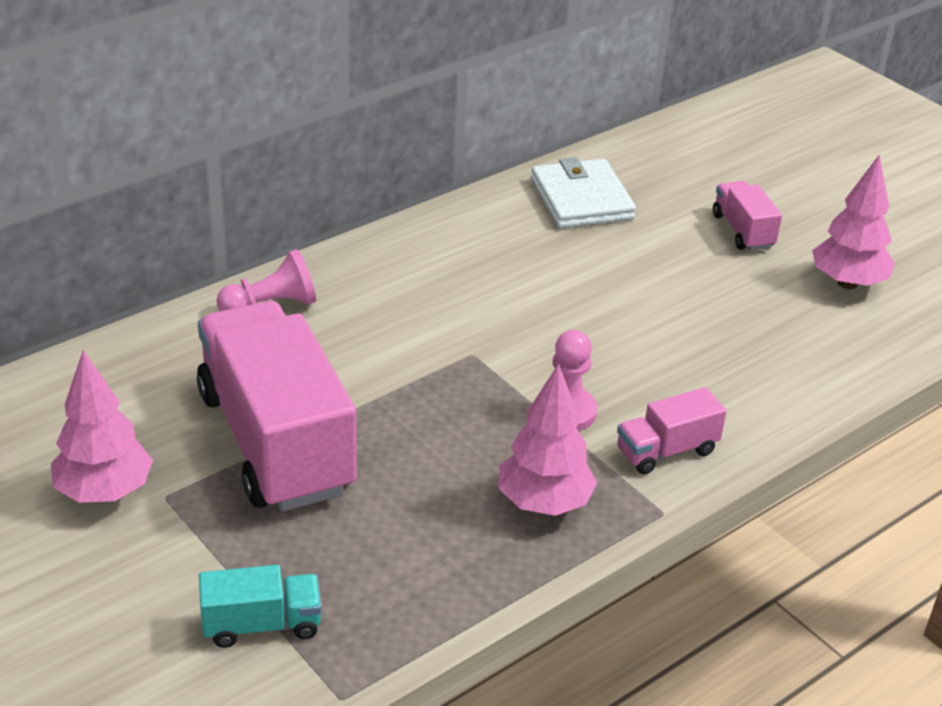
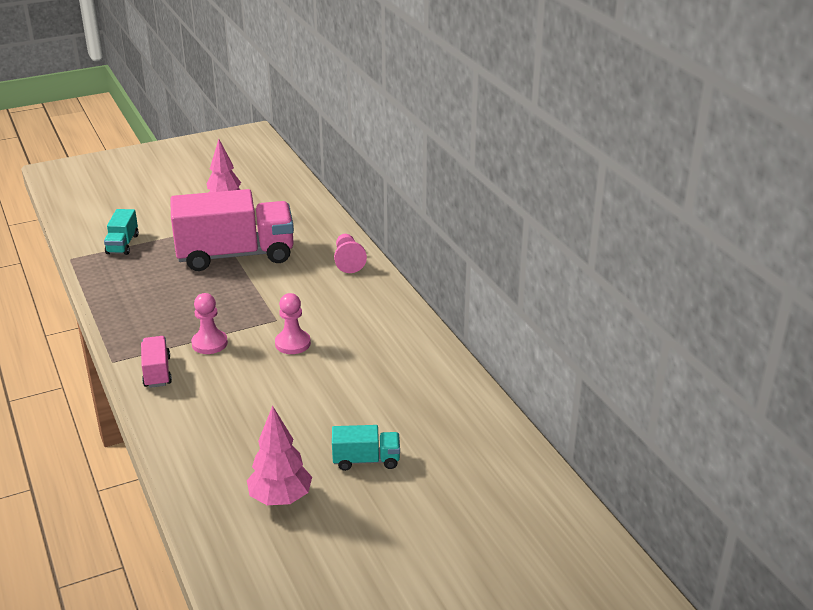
camera: 105 degrees right, 5 degrees down
(530, 326) = (292, 343): none -> pink pawn
(544, 503) = (144, 324): pink tree -> none
(581, 199) = (429, 389): white wallet -> none
(743, 231) = (366, 460): pink truck -> turquoise truck

